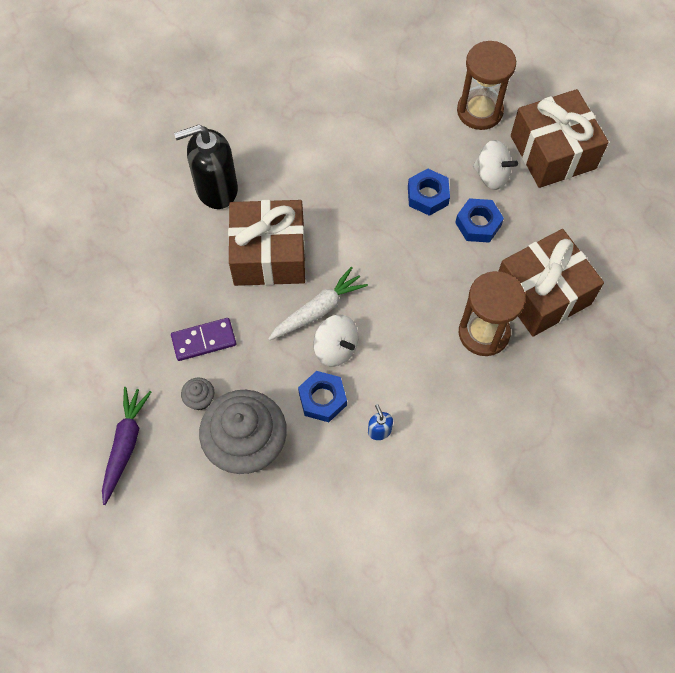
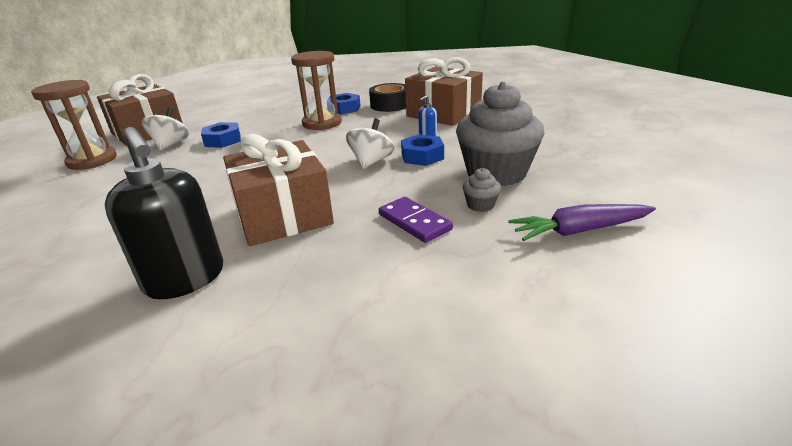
camera: 110 degrees left, 35 degrees down
(318, 310) = (337, 176): white carrot -> none
(427, 196) = (193, 161): blue nut -> blue nut (344, 108)
(518, 434) = (390, 105): none -> black tape
(542, 293) = (281, 115): brown gift -> brown gift (443, 113)

